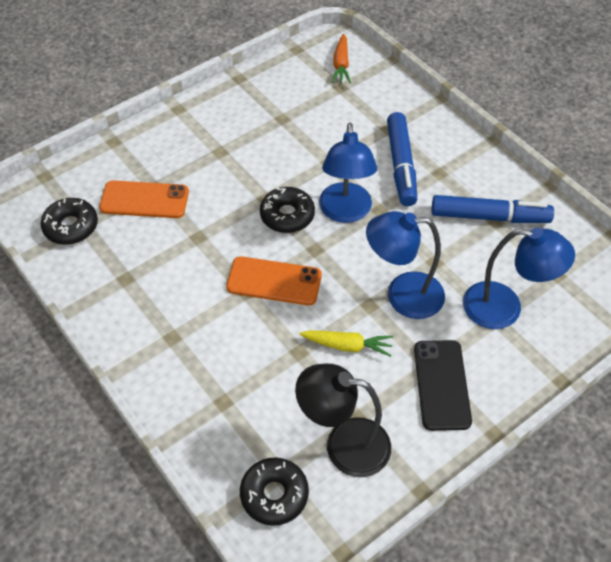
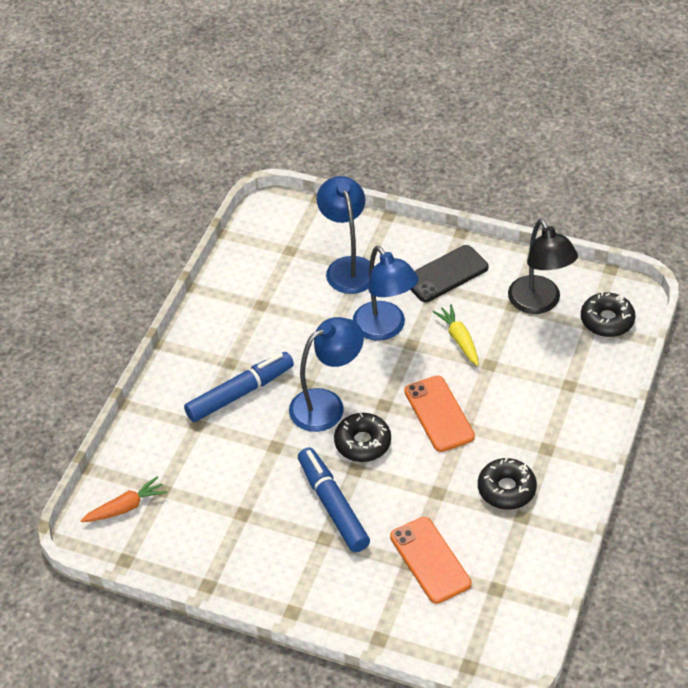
camera: 120 degrees left, 5 degrees down
(71, 227) = (506, 597): black donut -> black donut (506, 489)
(489, 217) = (258, 311): blue marker -> blue marker (333, 506)

